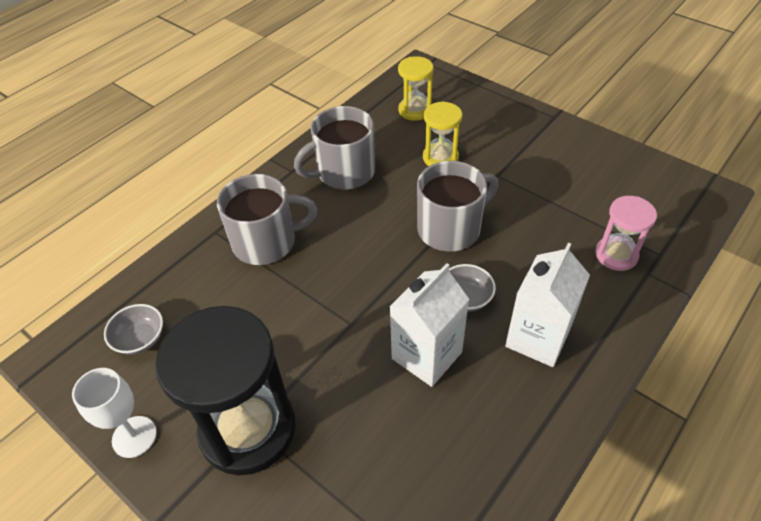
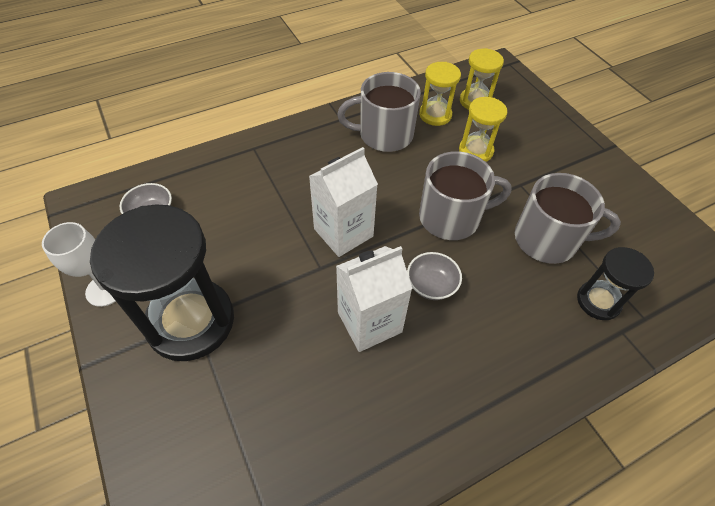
camera: 20 degrees right, 5 degrees up
(266, 242) = (288, 171): grey mug -> grey mug (547, 240)
(384, 136) = (435, 115): none -> yellow hourglass
(537, 338) = (479, 348): white carton -> white carton (343, 232)
(616, 255) = (598, 301): pink hourglass -> black hourglass

